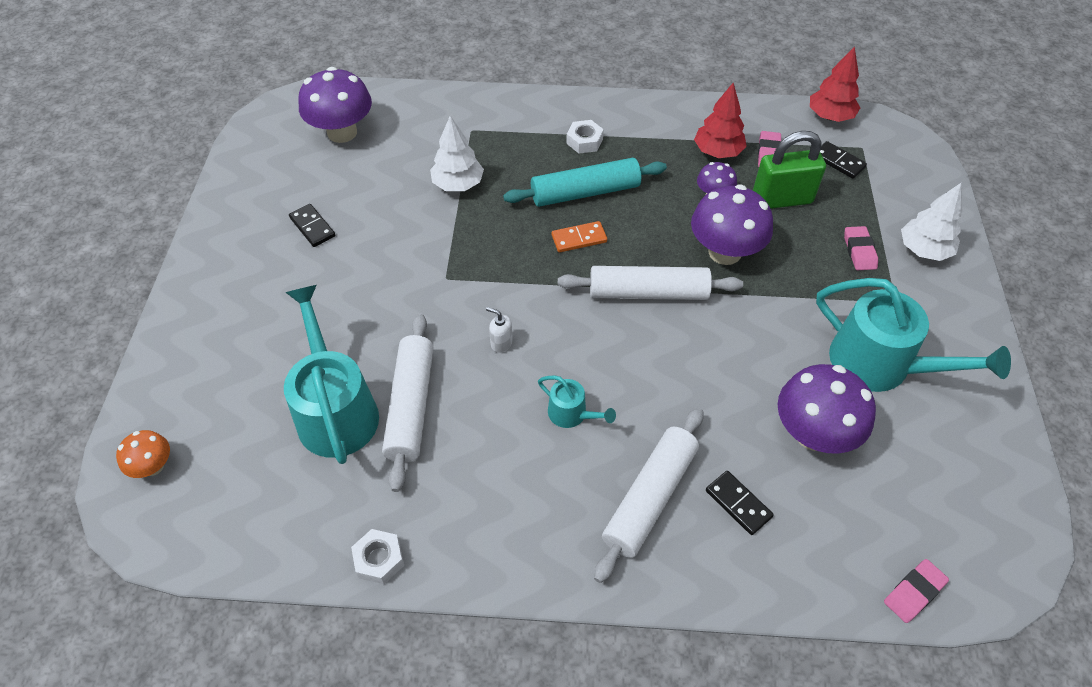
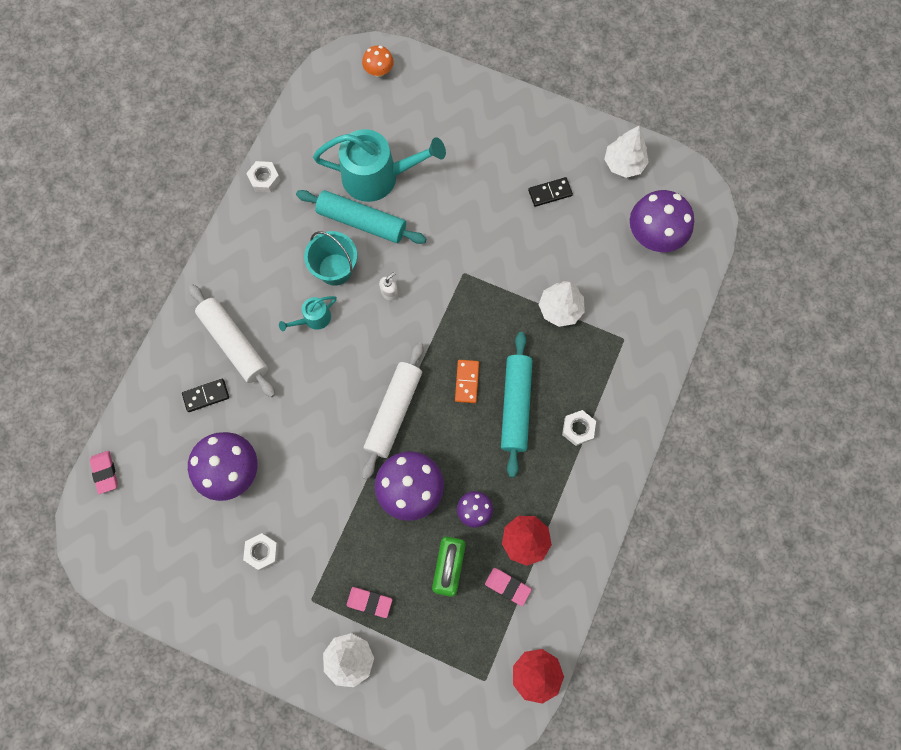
camera: 110 degrees right, 20 degrees up
(256, 174) = (624, 164): none -> white tree
(411, 406) = (361, 222): white rolling pin -> turquoise rolling pin
(492, 413) = (335, 269): none -> turquoise bucket
(838, 162) = (475, 646): black domino -> none
(880, 365) = (262, 552): turquoise watering can -> white nut

